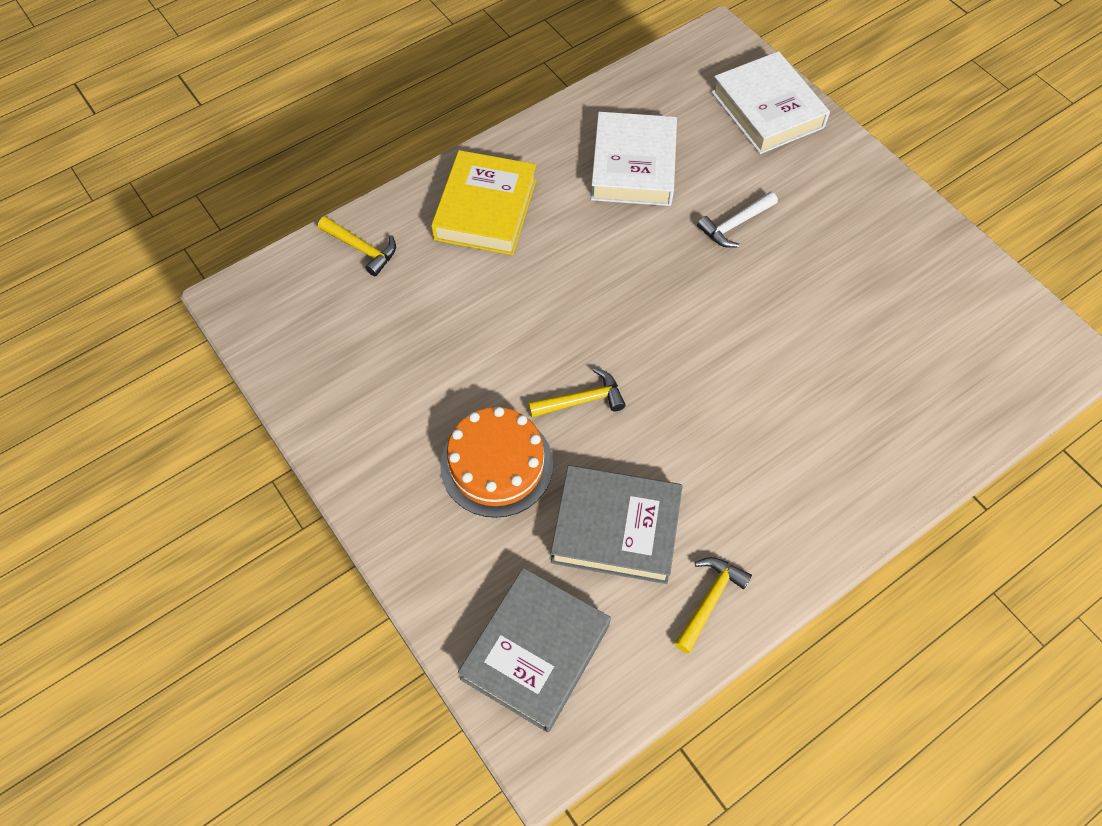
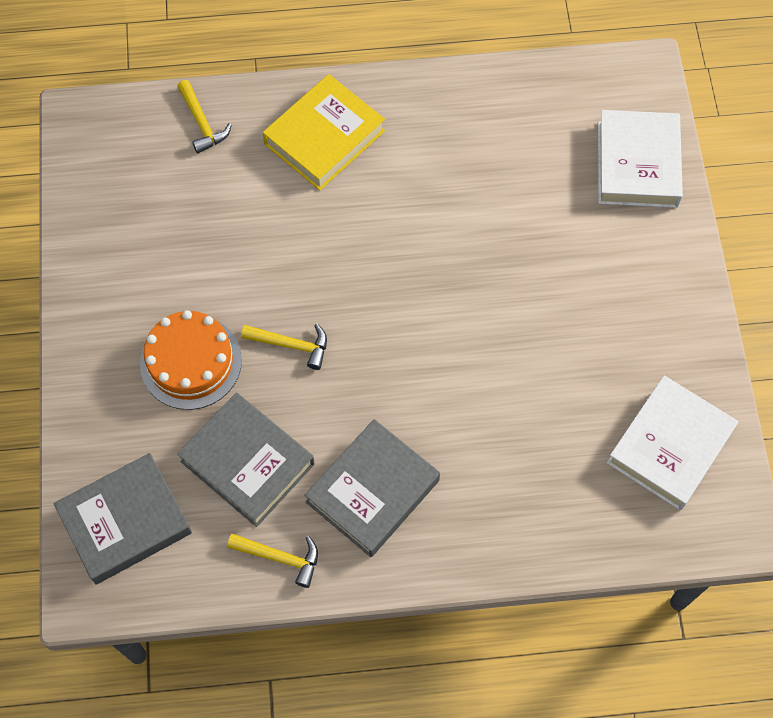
camera: 30 degrees right, 5 degrees up
(633, 166) = (477, 159): white book -> white book (669, 446)
(710, 600) = (280, 558): yellow hammer -> yellow hammer turned 45 degrees clockwise
(735, 225) = (527, 258): white hammer -> none
(749, 490) = (372, 491): none -> grey book

